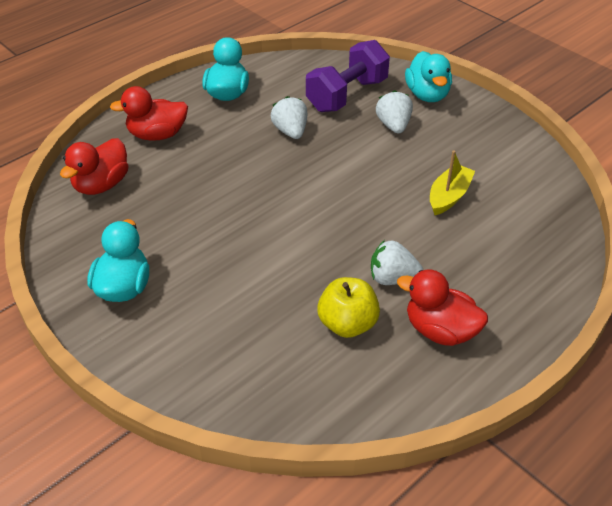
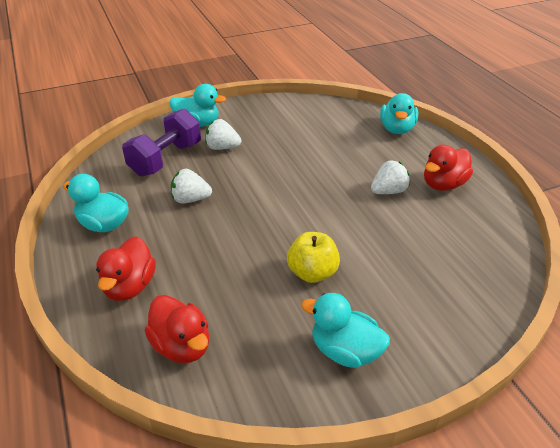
camera: 70 degrees left, 5 degrees down
(347, 95) = (166, 159): purple dumbbell -> purple dumbbell turned 60 degrees clockwise
(347, 324) = (427, 223): yellow apple -> yellow apple (312, 273)
(392, 278) = (388, 191): white strawberry -> white strawberry turned 150 degrees counterclockwise
(449, 196) = (316, 146): yellow boat -> none
(546, 264) = (397, 129): none -> turquoise duck

